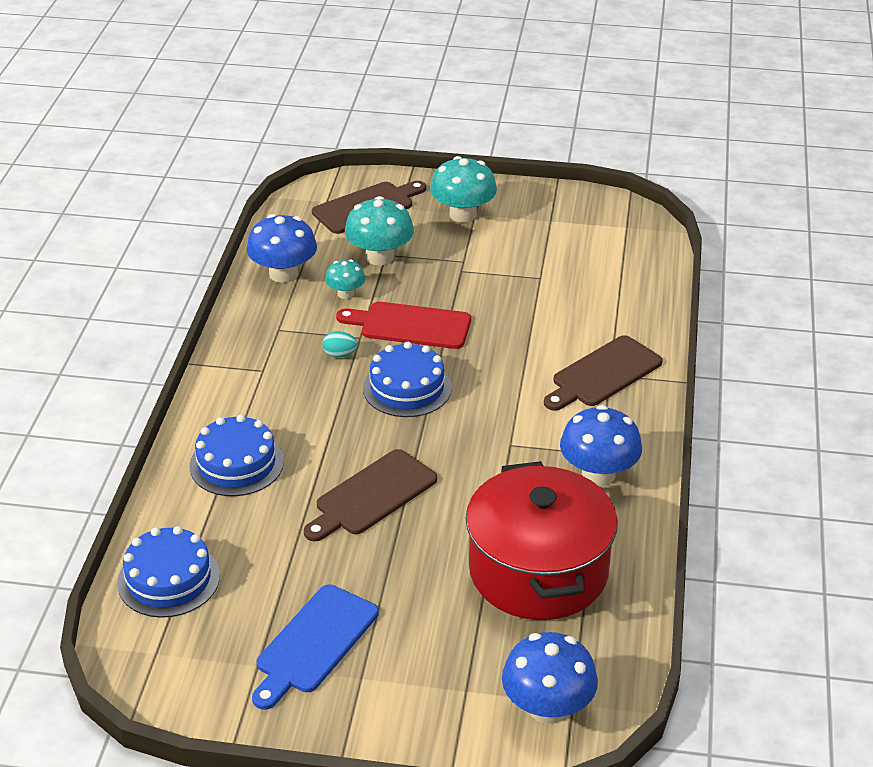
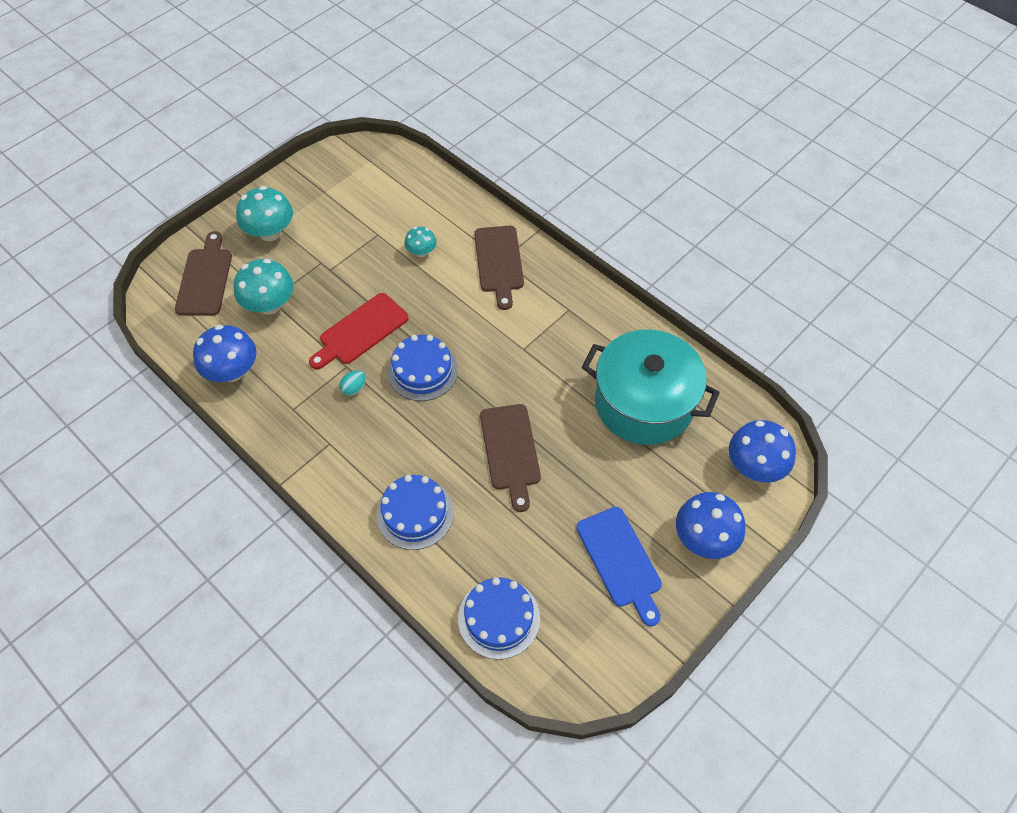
camera: 55 degrees left, 20 degrees up
(345, 294) = (291, 347): turquoise mushroom -> turquoise mushroom (421, 252)
(538, 571) = (644, 403): red pot -> turquoise pot
(598, 474) = (585, 322): blue mushroom -> blue mushroom (704, 538)

